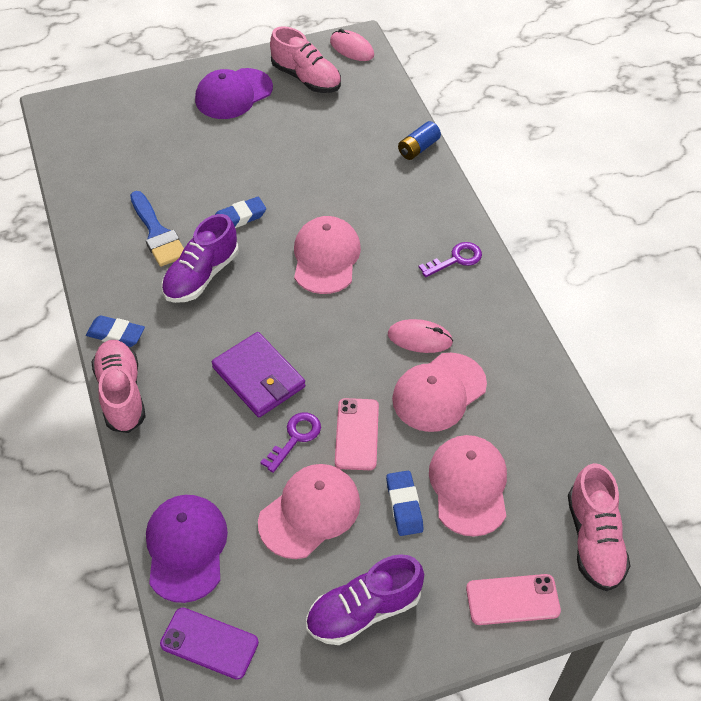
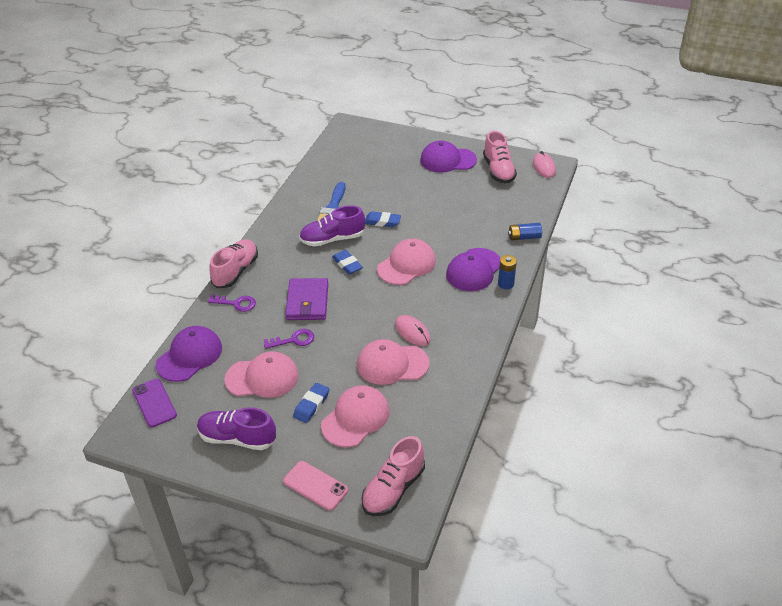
camera: 40 degrees right, 10 degrees down
(116, 334) = (262, 243): blue eraser -> blue eraser (347, 264)
(356, 434) = (326, 357): pink phone -> none
(406, 220) = (474, 270): none -> purple cap
(456, 259) = (479, 305): purple key -> purple key (236, 303)
(457, 217) = (505, 284): none -> blue battery

